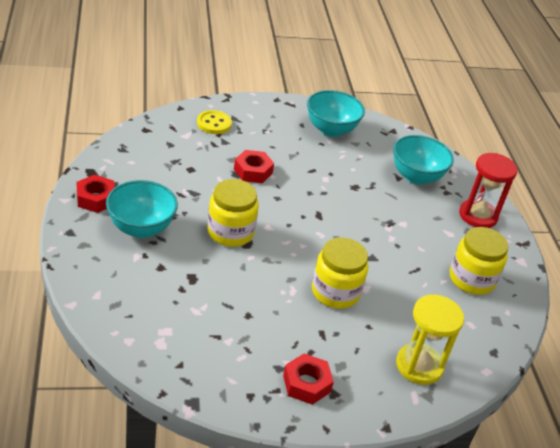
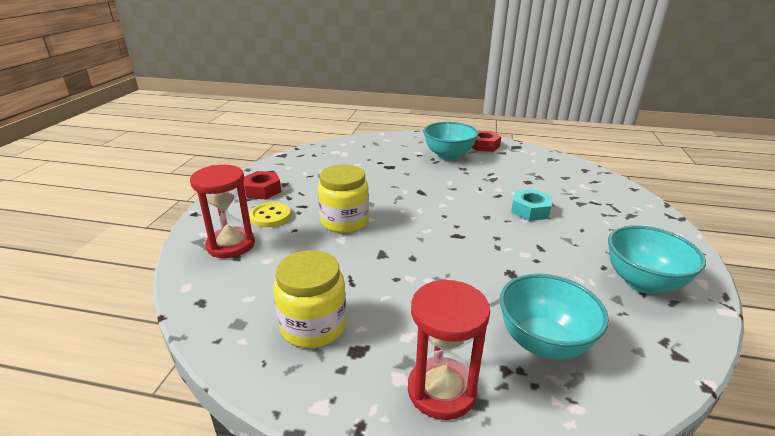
camera: 115 degrees right, 10 degrees down
(214, 123) = (612, 202): yellow button -> yellow button (270, 216)
(230, 232) = (438, 187): yellow jar -> none
(253, 171) = (530, 210): red nut -> turquoise nut
(419, 366) = (231, 245): yellow hourglass -> red hourglass

